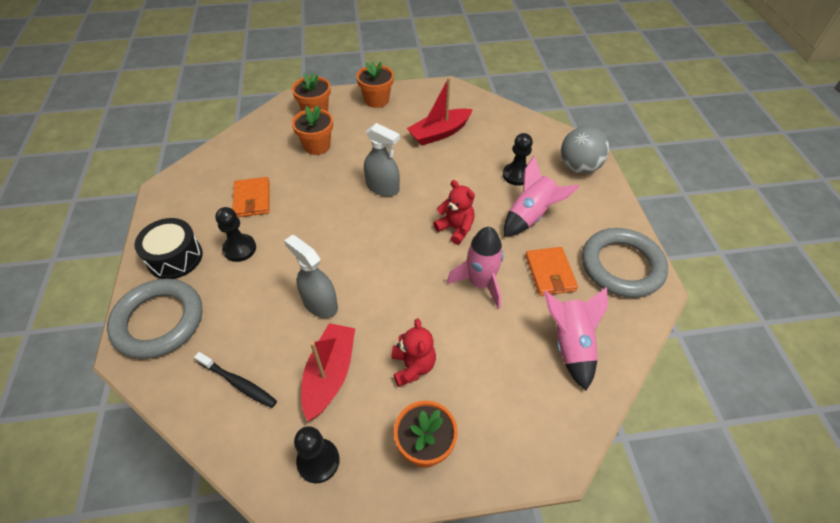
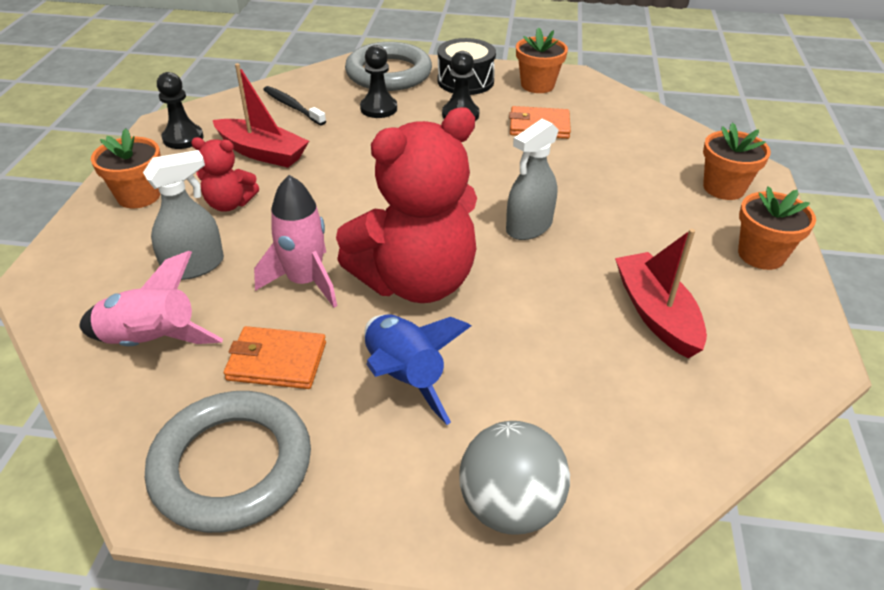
camera: 105 degrees right, 10 degrees down
(238, 383) = (292, 106): black toothbrush -> black toothbrush turned 90 degrees clockwise
(317, 146) = (637, 181): orange flower pot -> orange flower pot (537, 85)
(320, 303) = (353, 156): grey spray bottle -> grey spray bottle (194, 266)
(455, 228) = (416, 281): red teddy bear -> red teddy bear, size x2.15
(516, 175) = (513, 390): black pawn -> black pawn (378, 108)
(531, 216) = (404, 377): pink rocket -> blue rocket

